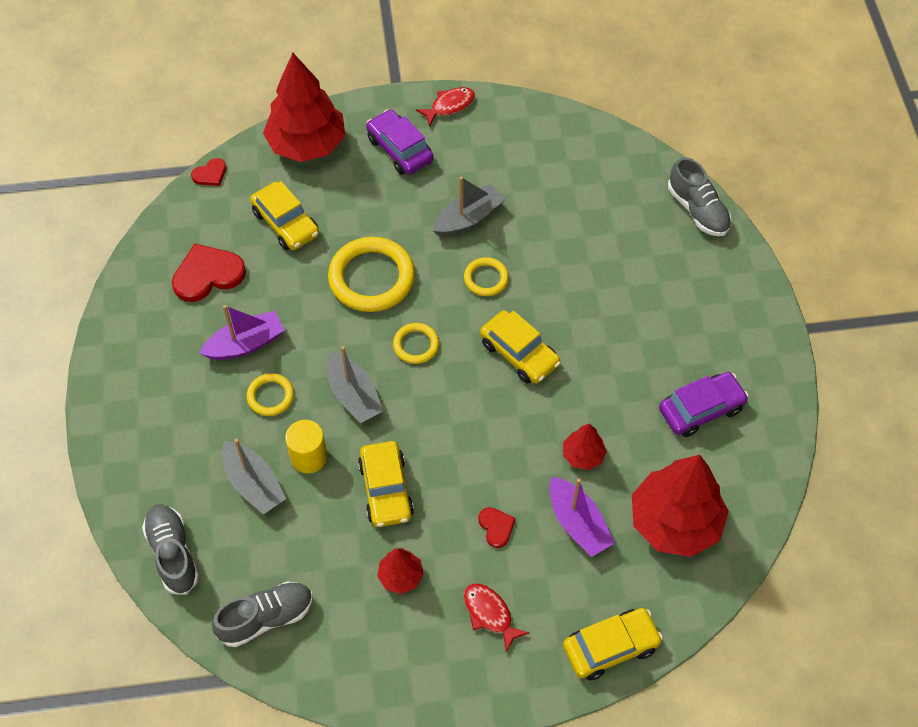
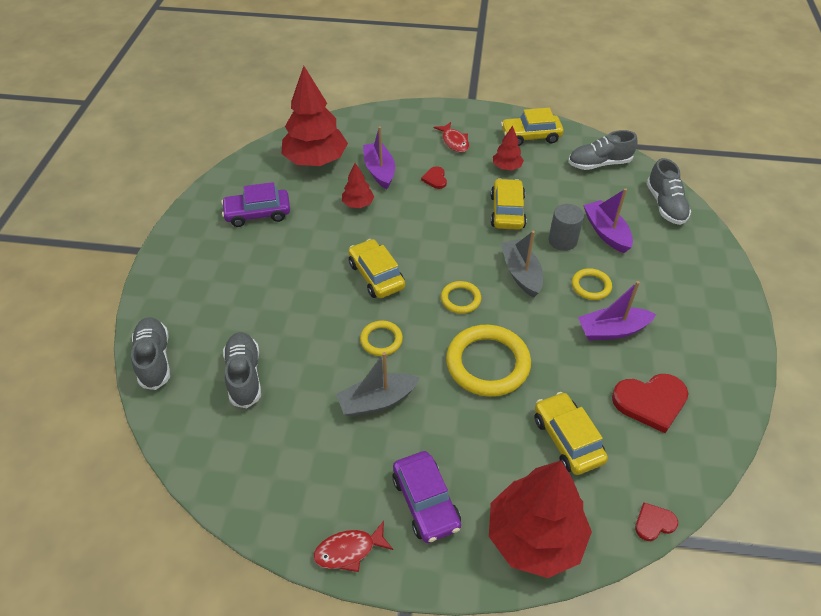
camera: 165 degrees left, 10 degrees down
(254, 484) = (606, 232): grey boat -> purple boat
(309, 457) = (562, 240): yellow cylinder -> grey cylinder
(603, 214) = (244, 376): none -> grey shoe
(610, 647) = (387, 117): yellow car -> yellow car (530, 136)

